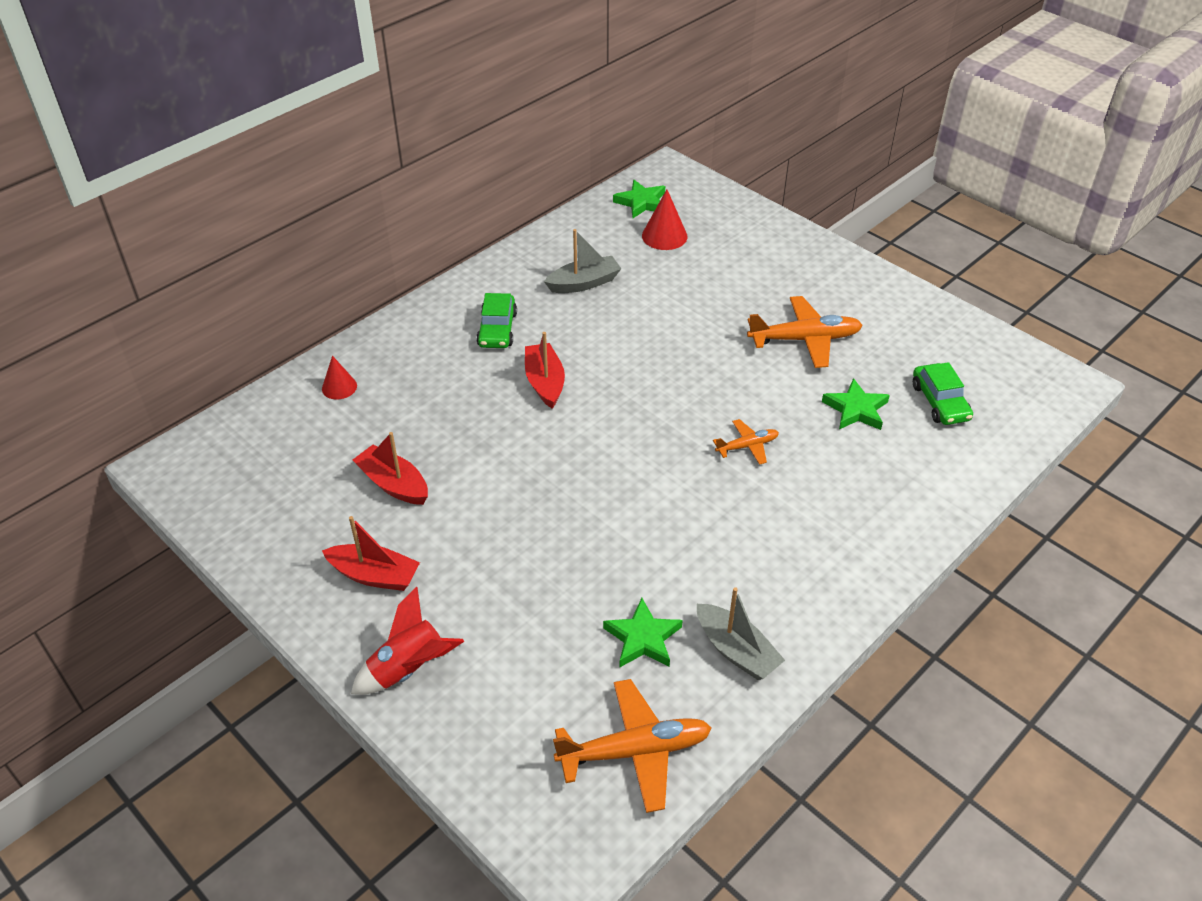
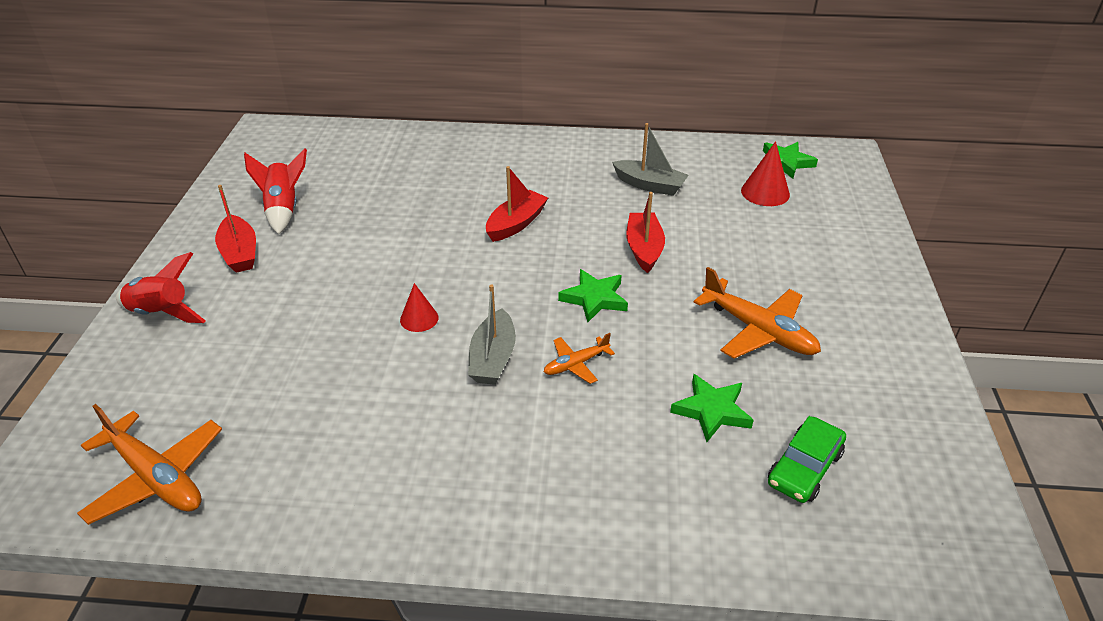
camera: 50 degrees right, 5 degrees down
(338, 515) = (283, 209): none -> red rocket
(339, 387) = (404, 148): red cone -> red cone (419, 318)
(394, 484) = (335, 215): red boat -> red boat (644, 249)
(497, 329) = (544, 176): green car -> none
(643, 638) = (286, 417): green star -> green star (594, 298)
(736, 651) = (318, 484): grey boat -> grey boat (493, 358)
(747, 446) = (576, 364): orange plane -> orange plane turned 120 degrees clockwise

